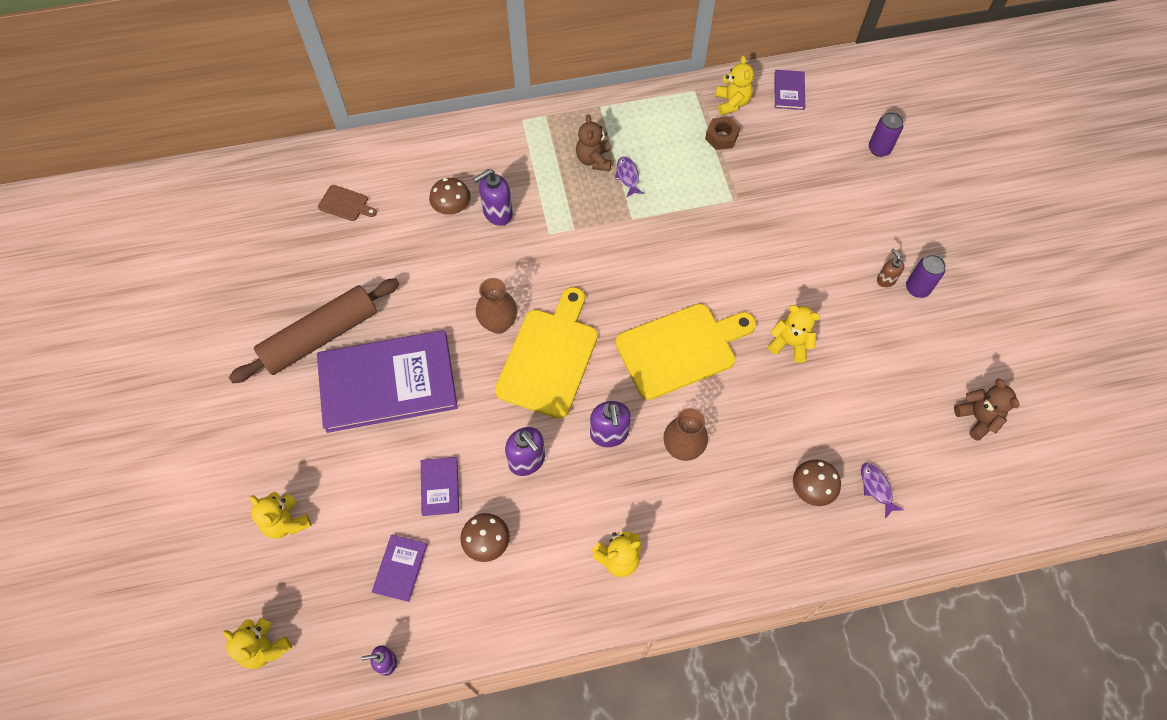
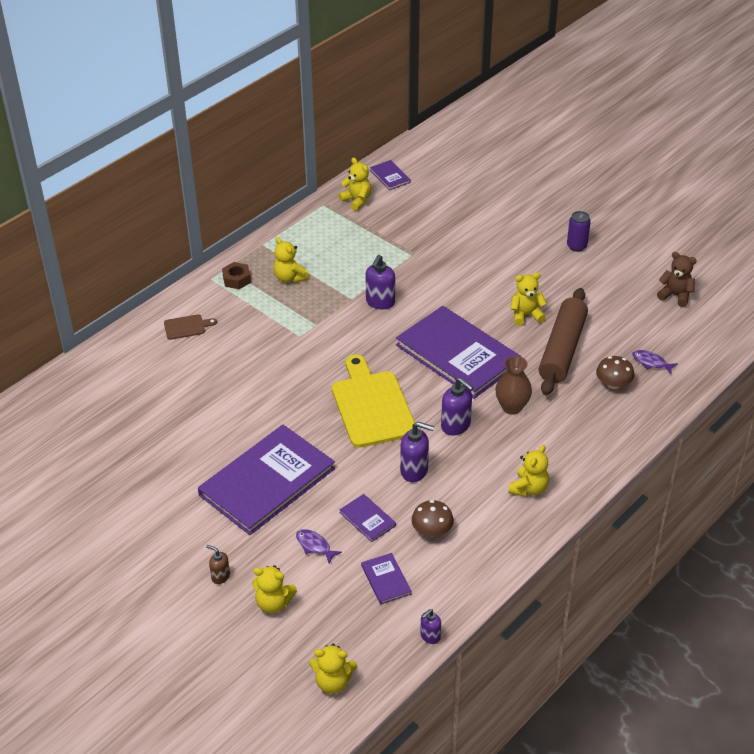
camera: 35 degrees left, 20 degrees down
(320, 337) = (185, 483): brown rolling pin -> brown rolling pin (562, 349)
(345, 204) = (121, 394): brown cutting board -> brown cutting board (187, 327)
(452, 207) = (209, 355): brown mushroom -> none
(497, 213) = (248, 342): purple soap dispenser -> purple soap dispenser (380, 302)
(498, 323) = (315, 405): brown vase -> none
(594, 160) = (289, 278): brown teddy bear -> yellow teddy bear
(627, 176) = (324, 276): purple fish -> purple fish (315, 546)
(681, 349) = (458, 354): yellow cutting board -> purple book
(721, 137) = (368, 223): brown nut -> brown nut (236, 279)
(879, 149) = (481, 182): purple can -> none
(886, 280) = (553, 251): brown soap dispenser -> brown soap dispenser (220, 576)

